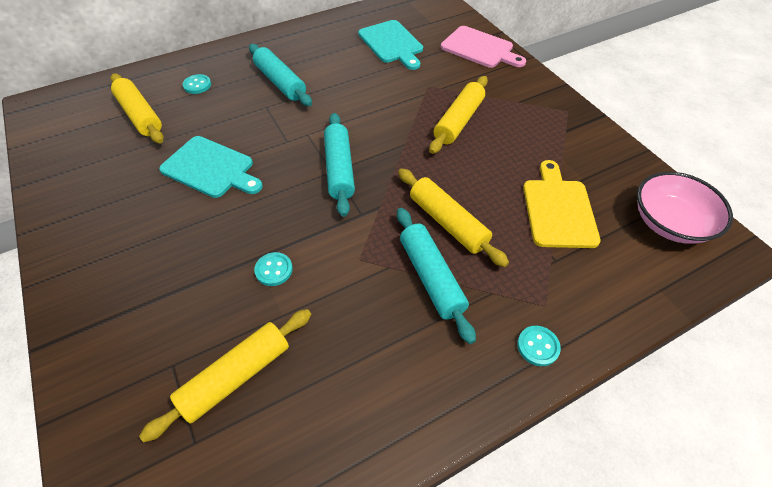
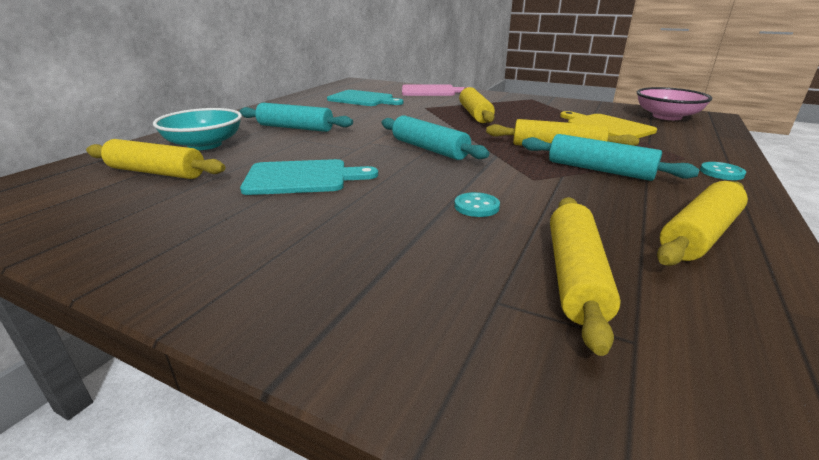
camera: 35 degrees left, 25 degrees down
(197, 85) = (204, 145): turquoise button -> turquoise bowl
(373, 399) = (699, 235): none -> yellow rolling pin

